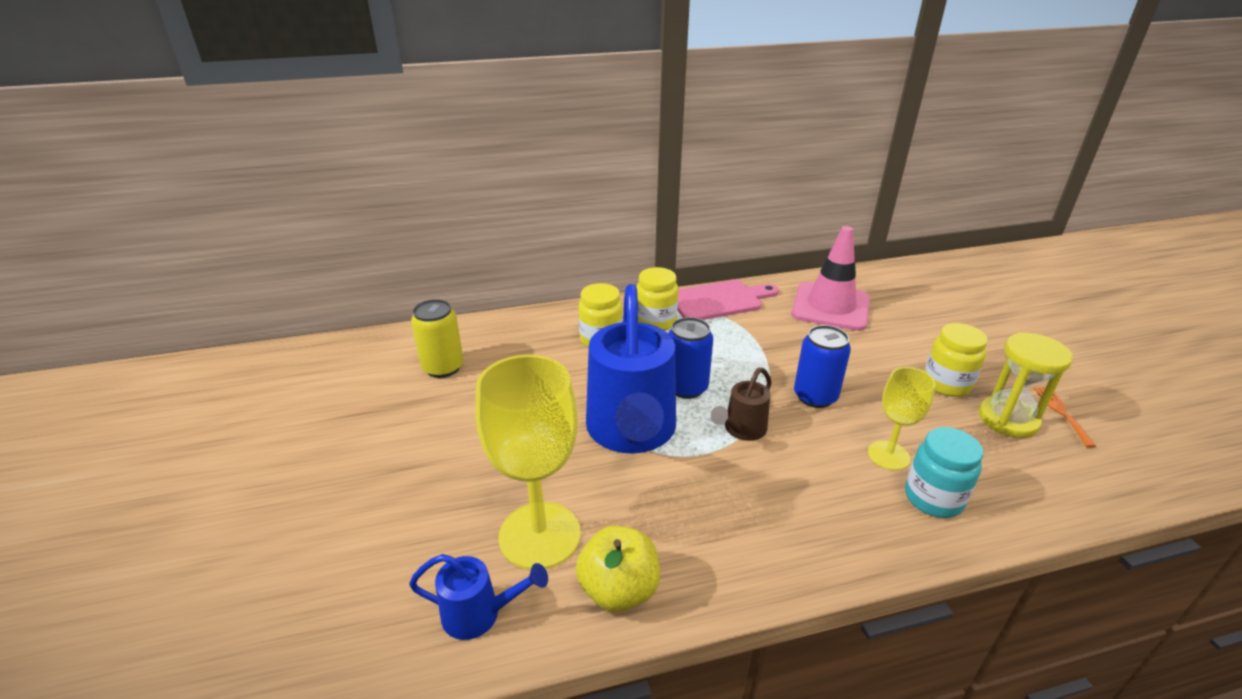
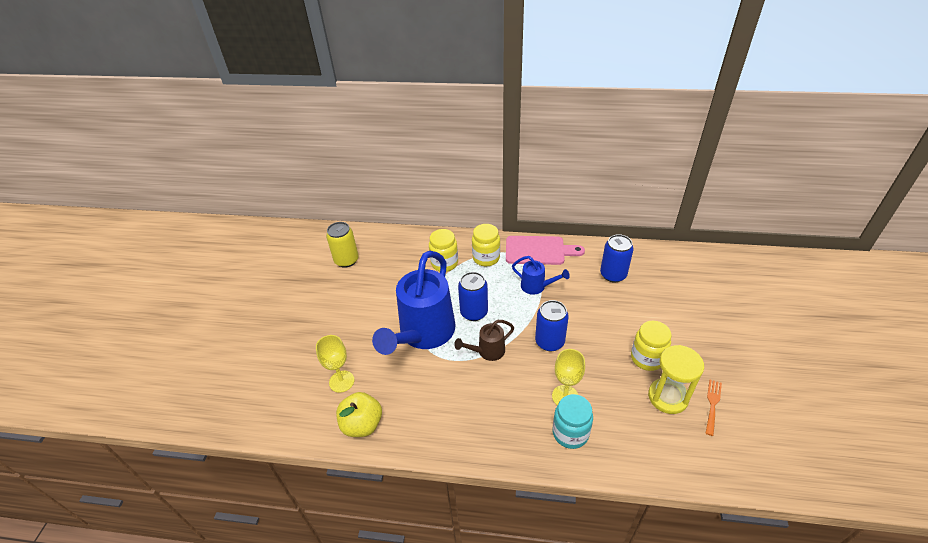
camera: 25 degrees right, 10 degrees up
(479, 614) = (293, 413): blue watering can -> blue watering can (536, 286)
(539, 535) = (341, 381): yellow goblet -> yellow goblet, size x0.56
(830, 307) = (613, 274): pink traffic cone -> blue can

